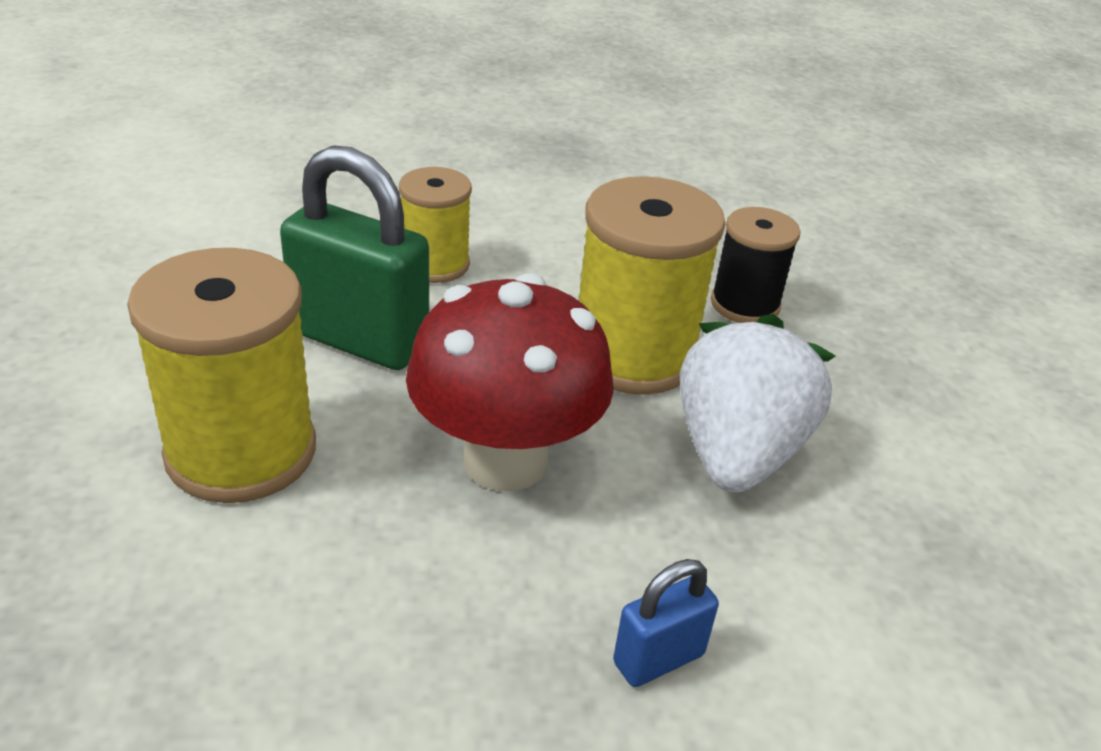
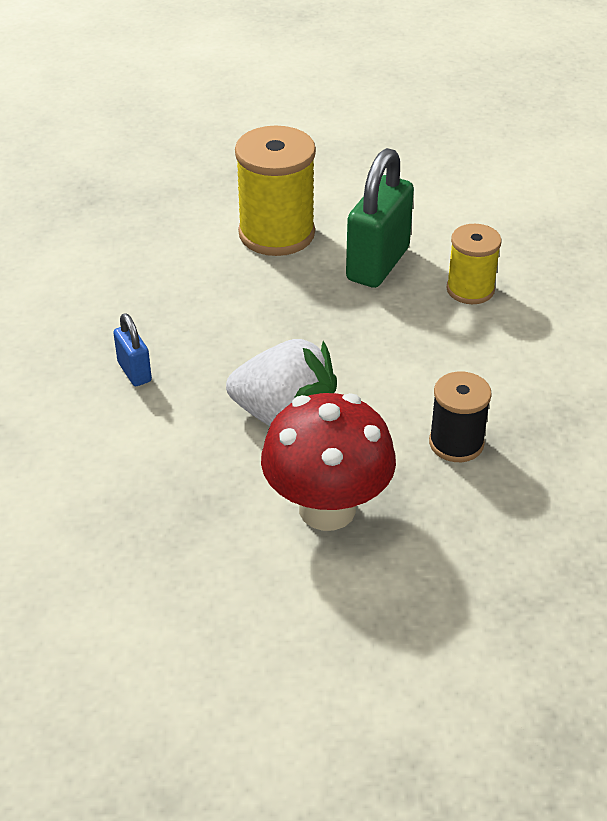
camera: 95 degrees right, 5 degrees up
(505, 460) = (274, 322): red mushroom -> red mushroom (327, 509)
(633, 355) = (381, 378): yellow spool -> none

